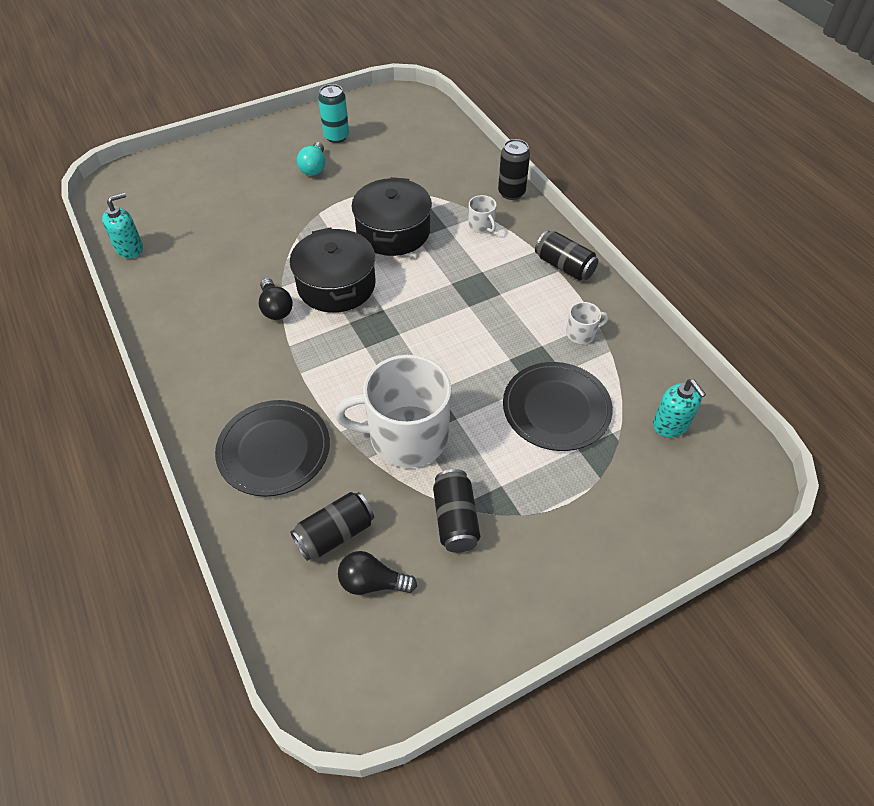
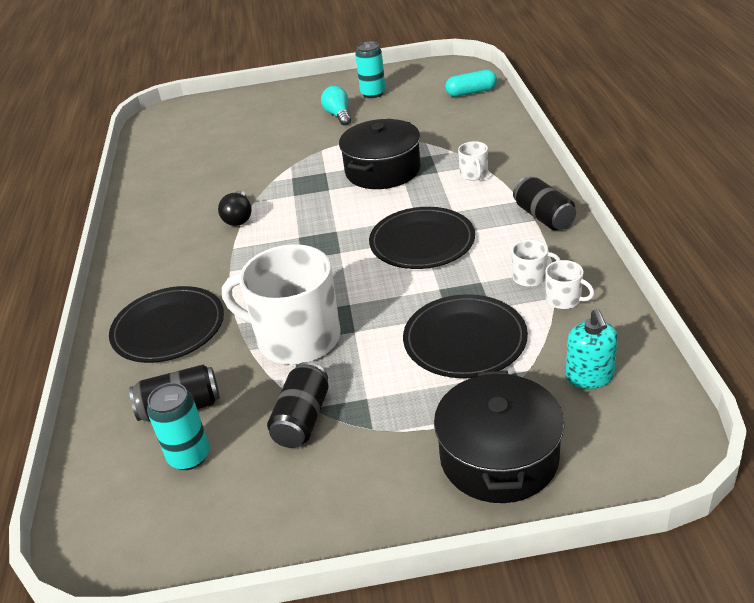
camera: 25 degrees right, 15 degrees down
(130, 248) = (145, 160): turquoise soap dispenser -> none
(314, 167) = (338, 115): turquoise light bulb -> turquoise light bulb turned 135 degrees clockwise
(336, 285) = (304, 206): black pot -> black pot (499, 457)
(372, 582) = (189, 456): black light bulb -> turquoise can
(434, 127) = (471, 92): none -> turquoise capsule
(470, 310) = (422, 242): none -> black plate
(511, 193) = (521, 150): black can -> none
(619, 351) = (564, 299): none -> white mug

